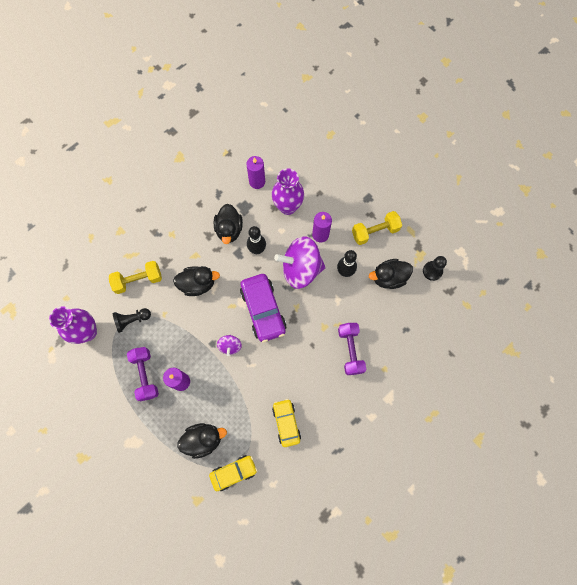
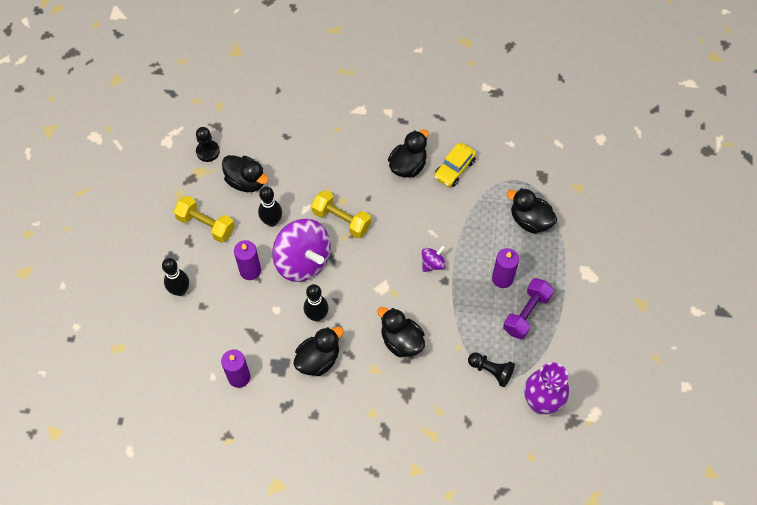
camera: 130 degrees left, 10 degrees down
(138, 280) = (449, 401): yellow dumbbell -> yellow dumbbell (341, 220)
(234, 472) = (531, 178): yellow car -> none
(263, 310) = (373, 262): purple car -> none
(288, 207) = (244, 324): purple vase -> none
(315, 392) = (408, 166): none -> black duck
(340, 188) = (180, 290): none -> black bowling pin
(350, 350) = (345, 165): purple dumbbell -> none

